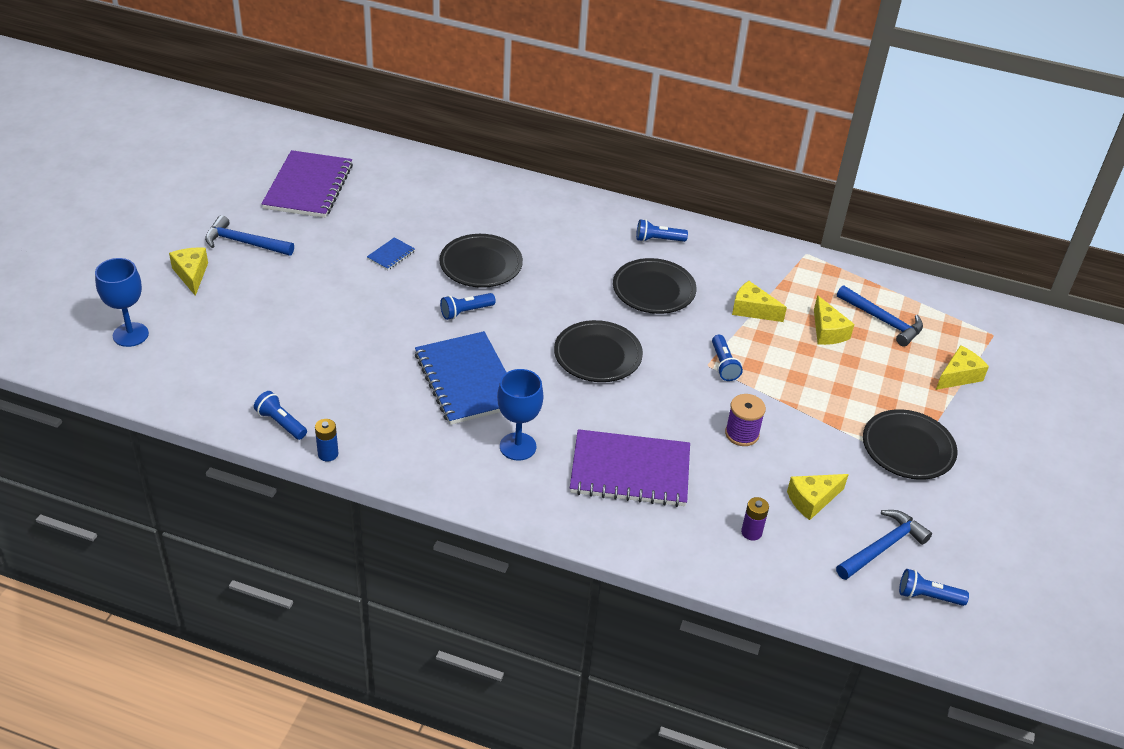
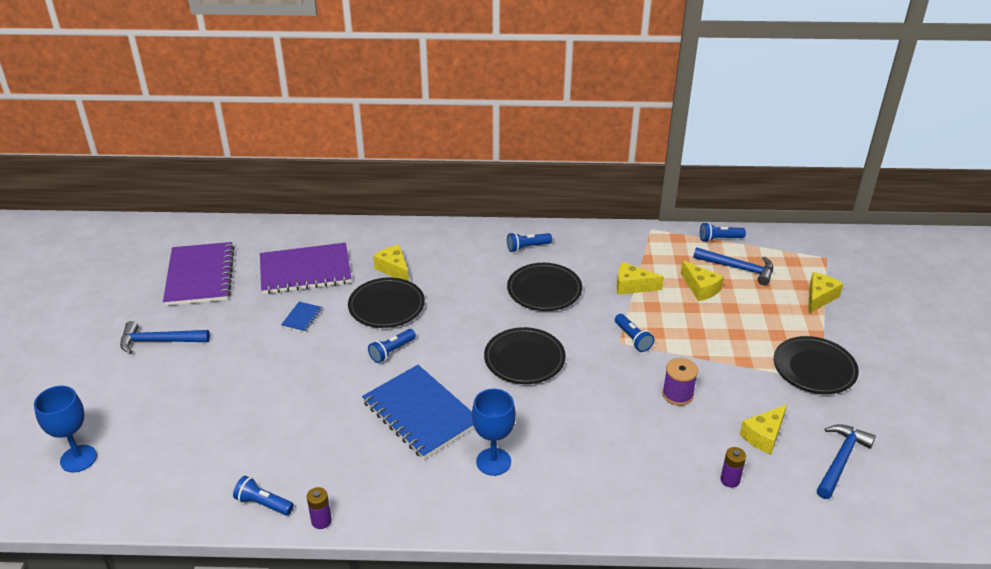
camera: 15 degrees left, 5 degrees down
(191, 274) = (118, 384): yellow cheese -> yellow cheese (394, 269)
(328, 454) = (321, 521): blue battery -> purple battery
(630, 471) = (601, 455): purple notebook -> purple notebook (305, 271)
(927, 596) = (898, 492): blue flashlight -> blue flashlight (719, 239)

